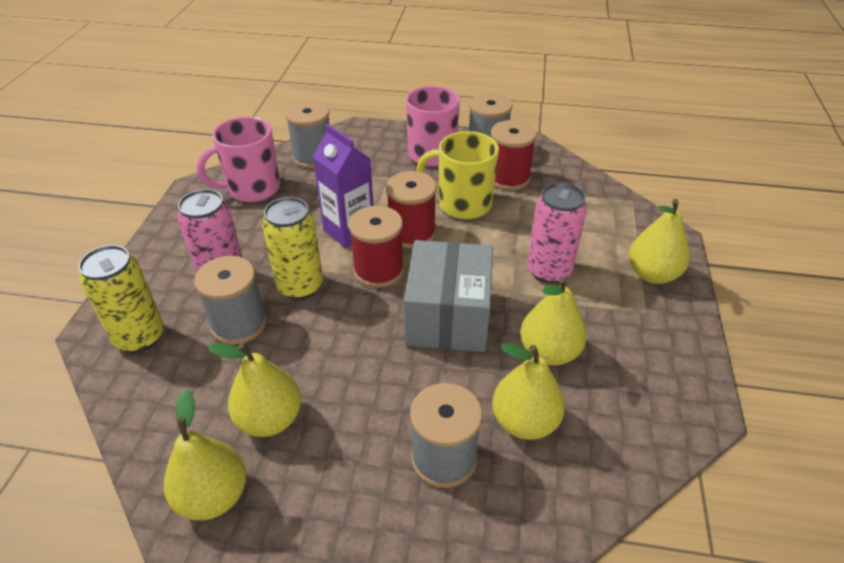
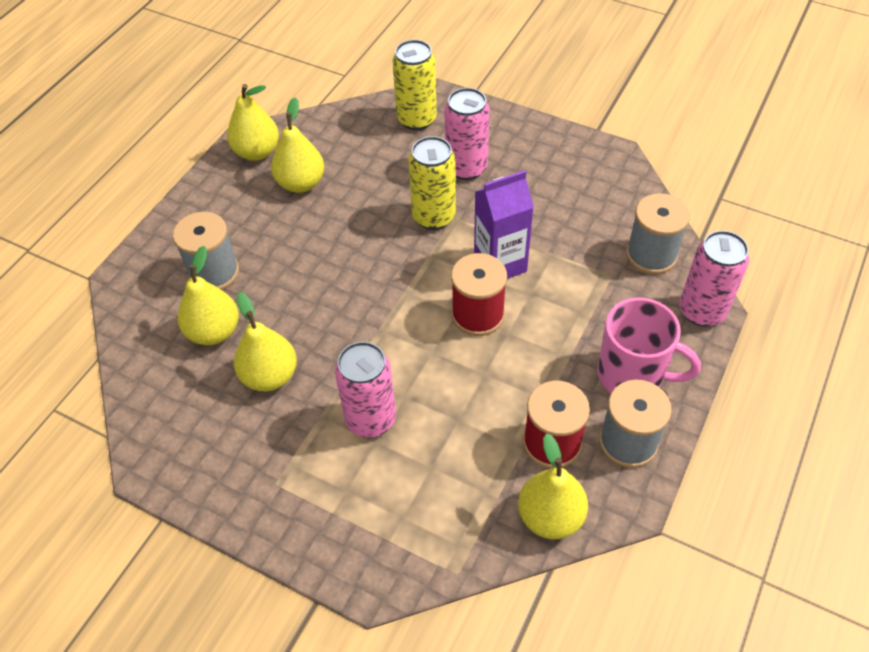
camera: 110 degrees right, 10 degrees up
(239, 324) = (405, 174): grey spool -> none
(252, 189) = (600, 197): pink mug -> none
(361, 132) = (702, 311): none -> pink can
(378, 270) = (431, 276): red spool -> none
(448, 317) = (347, 313): grey box -> none
(463, 204) = (513, 376): yellow mug -> none
(652, 274) = (322, 521): yellow pear -> yellow pear (550, 517)

